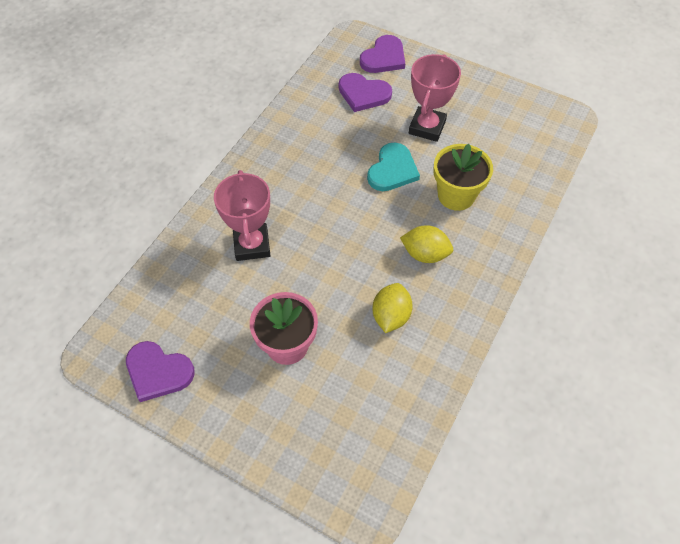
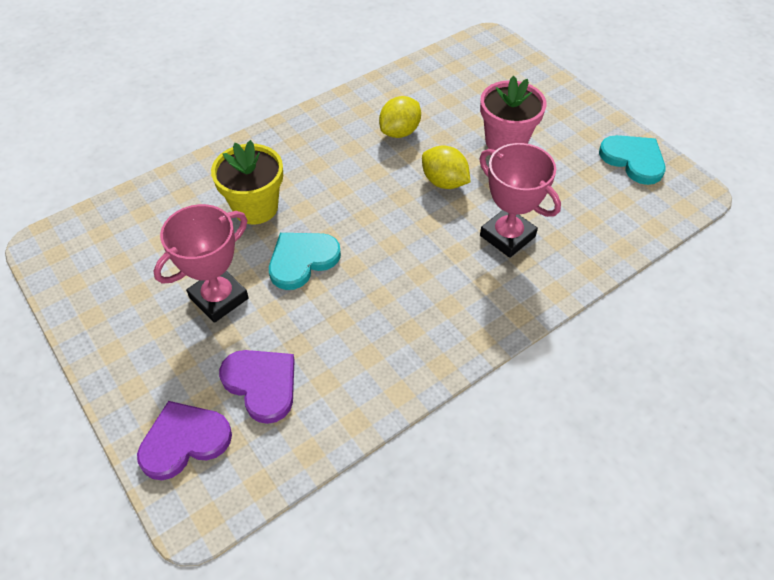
camera: 155 degrees left, 5 degrees down
(158, 372) = (633, 160): purple heart -> turquoise heart
(252, 245) = (507, 236): pink trophy -> pink trophy turned 60 degrees counterclockwise
(425, 254) = (332, 167): yellow lemon -> yellow lemon (444, 182)

